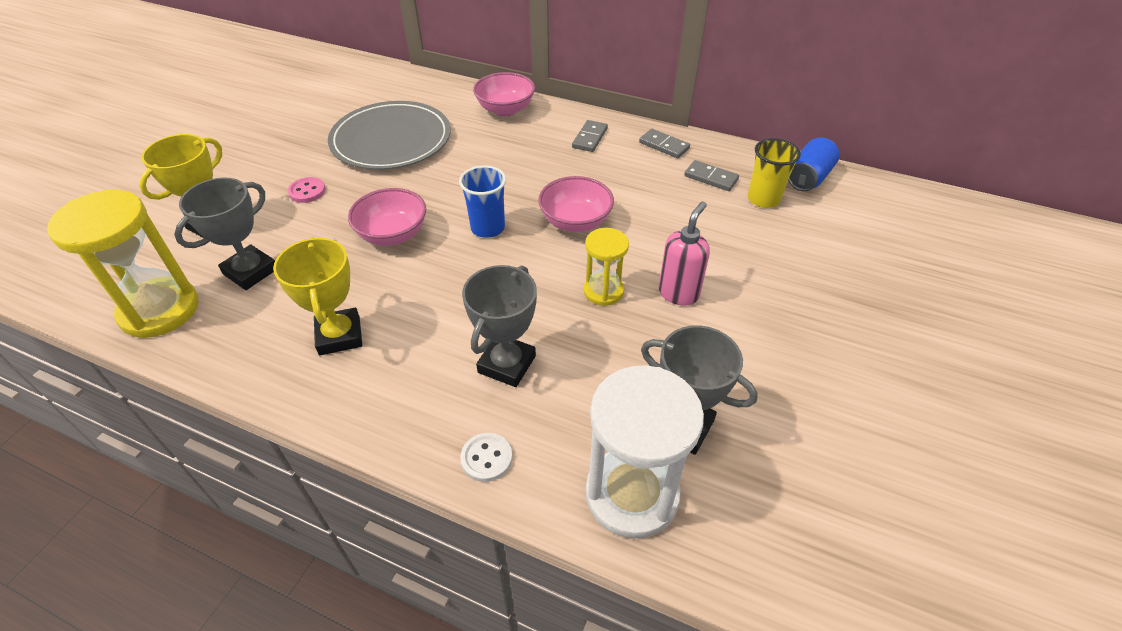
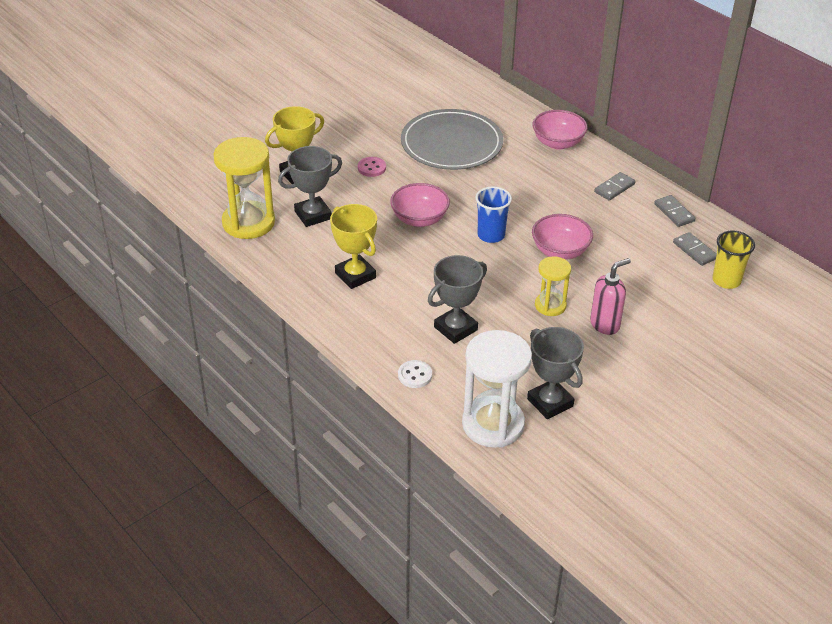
camera: 25 degrees right, 5 degrees down
(339, 335) = (355, 275): yellow trophy -> yellow trophy turned 45 degrees counterclockwise
(808, 178) = (780, 276): blue can -> none

